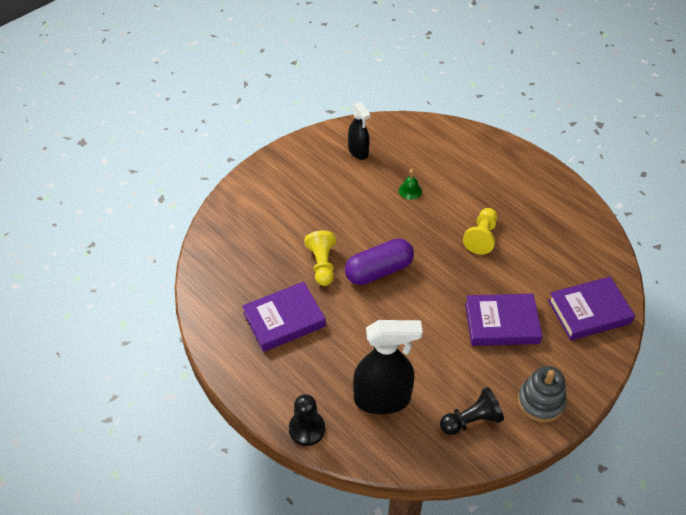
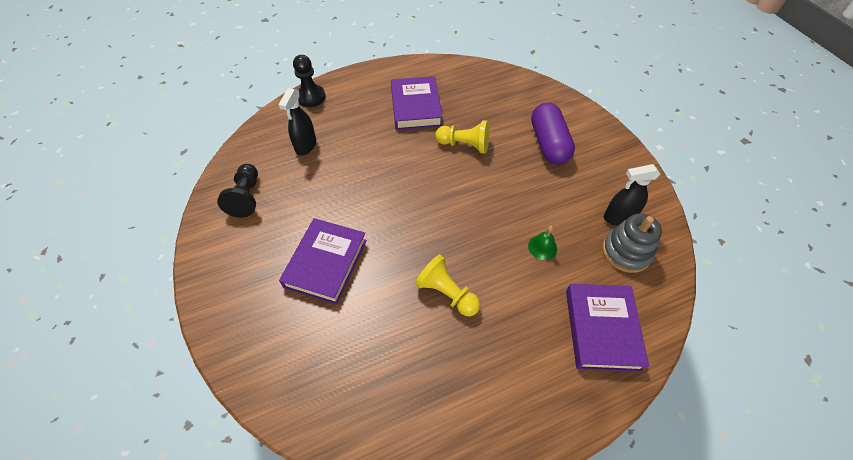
camera: 110 degrees right, 5 degrees up
(379, 271) = (439, 184): purple capsule -> purple capsule (548, 143)
(382, 399) = (306, 146): black spray bottle -> black spray bottle, size x0.59
(540, 401) = (225, 258): grey stacking toy -> grey stacking toy (626, 252)
(589, 312) = (290, 362): purple book -> purple book (601, 329)

